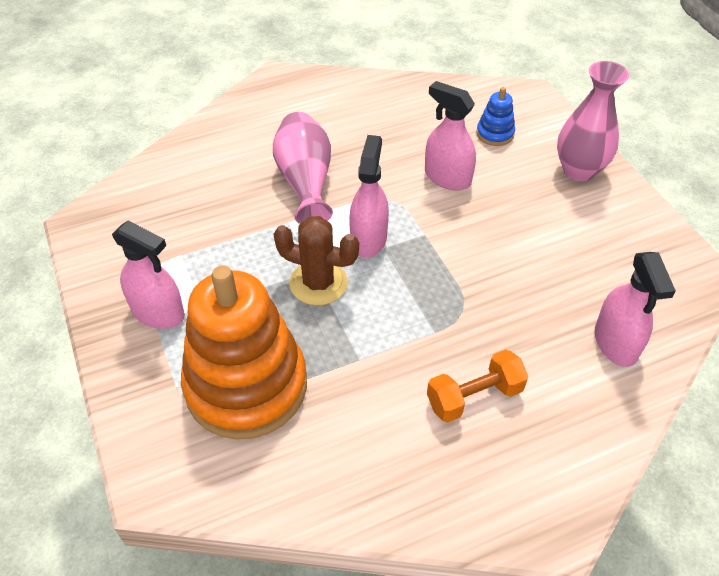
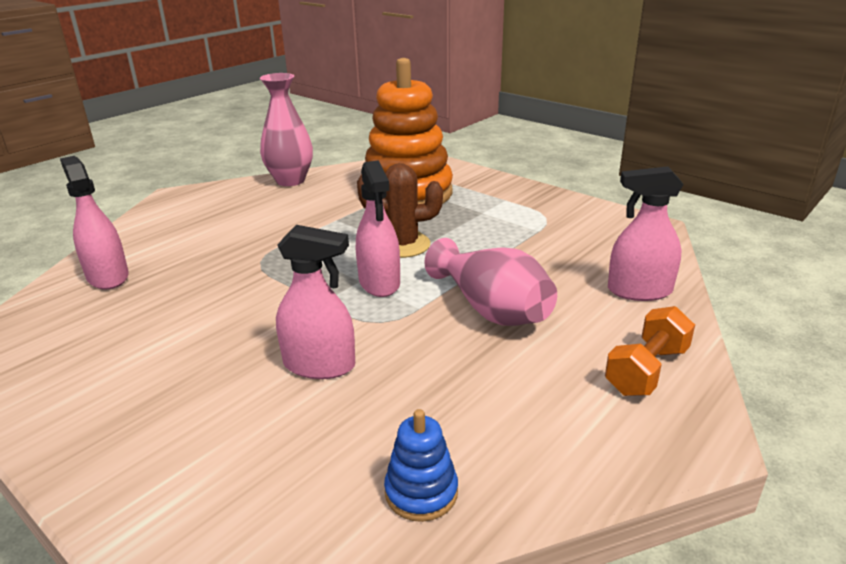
camera: 155 degrees right, 20 degrees down
(158, 313) = (509, 203): pink spray bottle -> pink spray bottle (639, 291)
(474, 397) = (237, 224): orange dumbbell -> orange dumbbell (646, 370)
(495, 134) = (265, 456): blue stacking toy -> blue stacking toy (421, 492)
(579, 170) = (114, 437): pink vase -> pink vase (290, 180)

